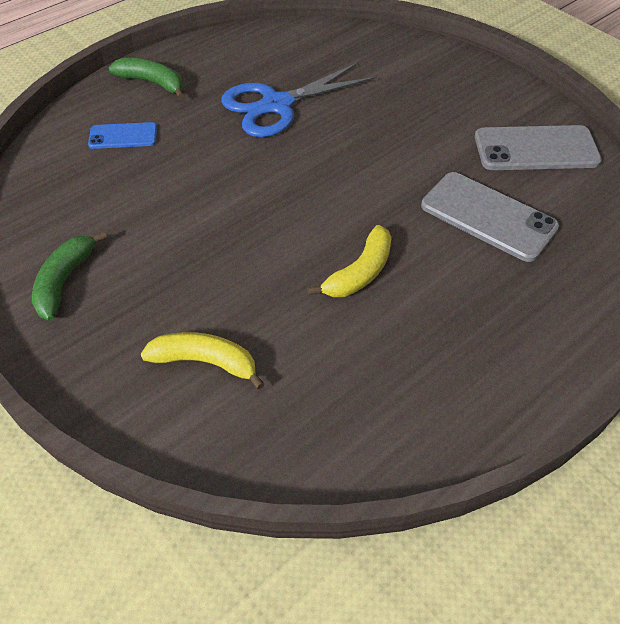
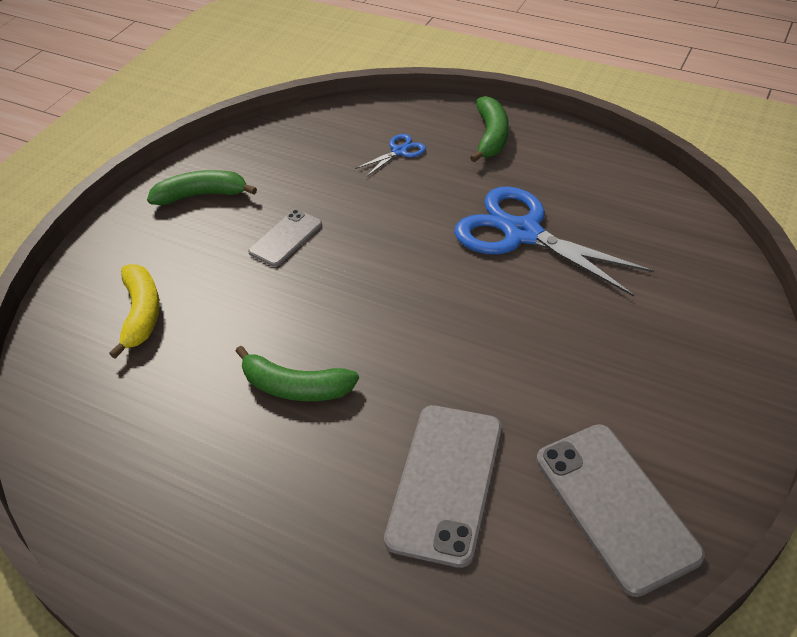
camera: 70 degrees right, 5 degrees down
(123, 136) = (399, 151): blue phone -> blue scissors
(178, 235) = (286, 238): none -> grey phone
(360, 273) = (295, 387): yellow banana -> green banana

